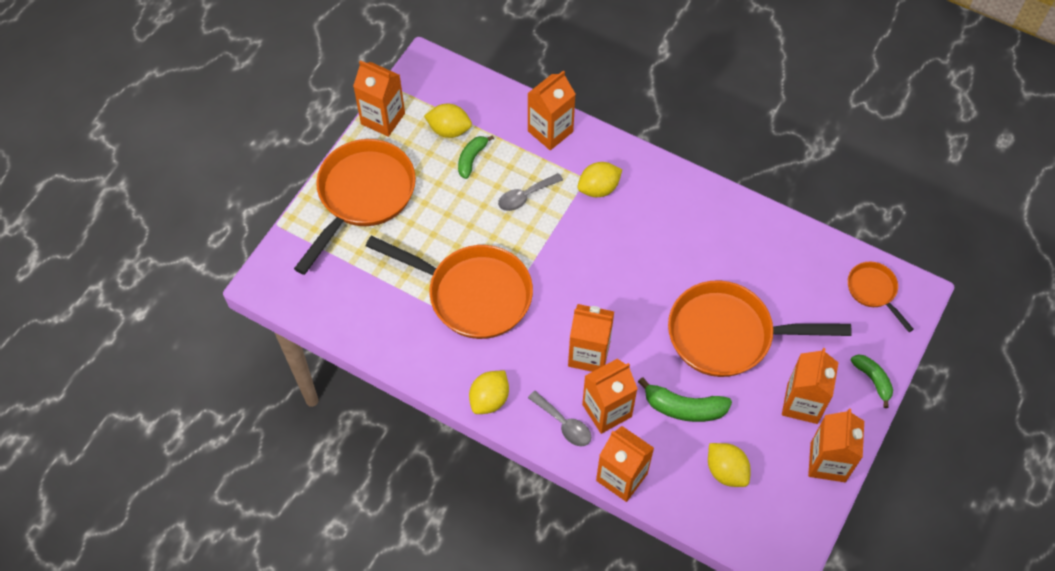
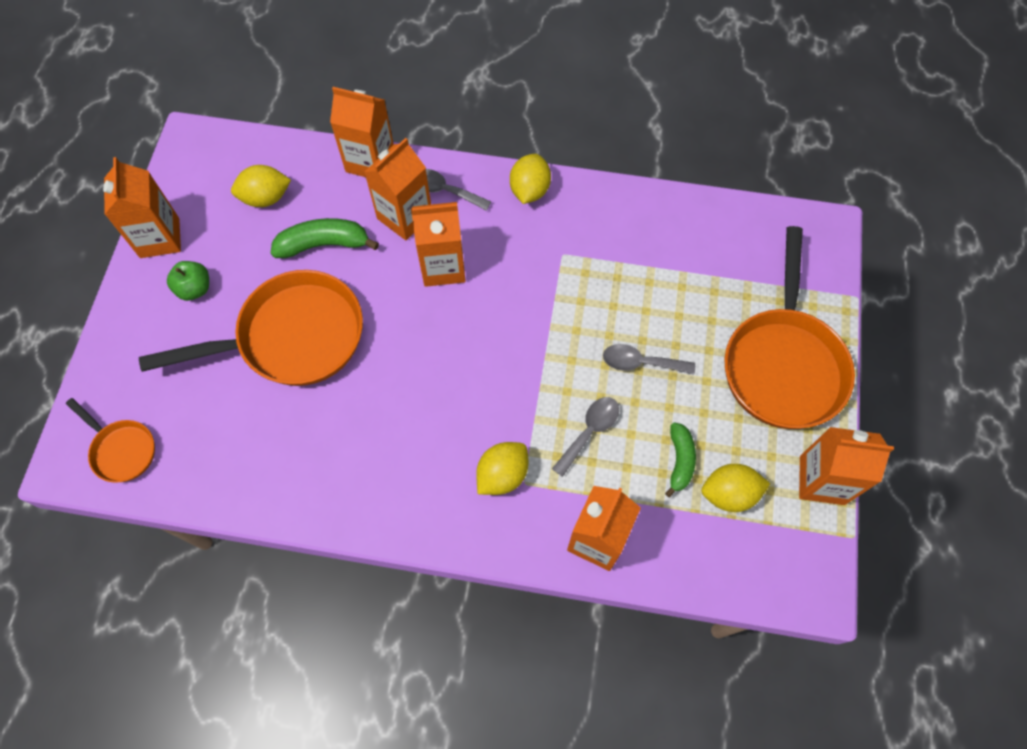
camera: 160 degrees right, 5 degrees up
(466, 230) = (640, 363): none -> grey spoon
(472, 294) = (597, 290): orange pan -> none
(726, 471) = (266, 198): yellow lemon -> yellow lemon turned 45 degrees counterclockwise
(802, 403) = (195, 288): orange carton -> green apple
(873, 380) = (116, 339): green banana -> none

